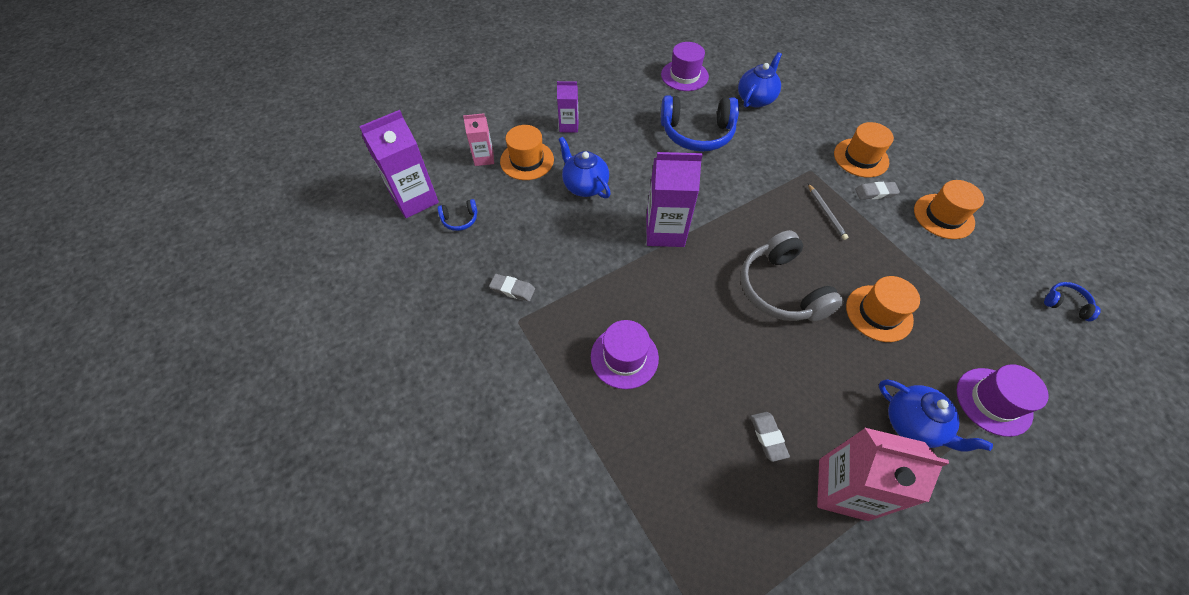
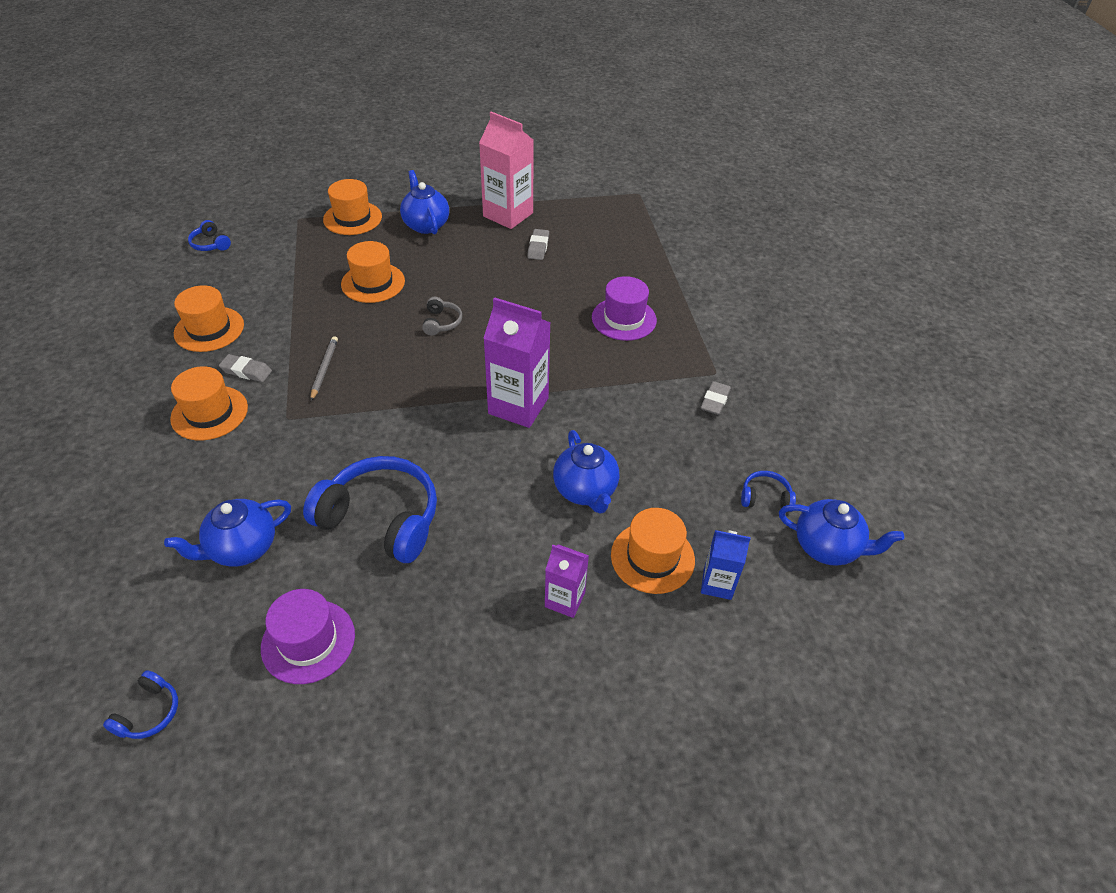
camera: 160 degrees left, 10 degrees down
(415, 199) = (827, 547): purple carton -> blue teapot
(484, 158) = (717, 584): pink carton -> blue carton
(512, 289) = (715, 401): grey eraser -> grey eraser turned 75 degrees clockwise
(726, 39) = (149, 712): none -> blue headphones
(781, 289) = (441, 322): grey headphones -> grey headphones, size x0.45
(993, 401) = (352, 218): purple hat -> orange hat

